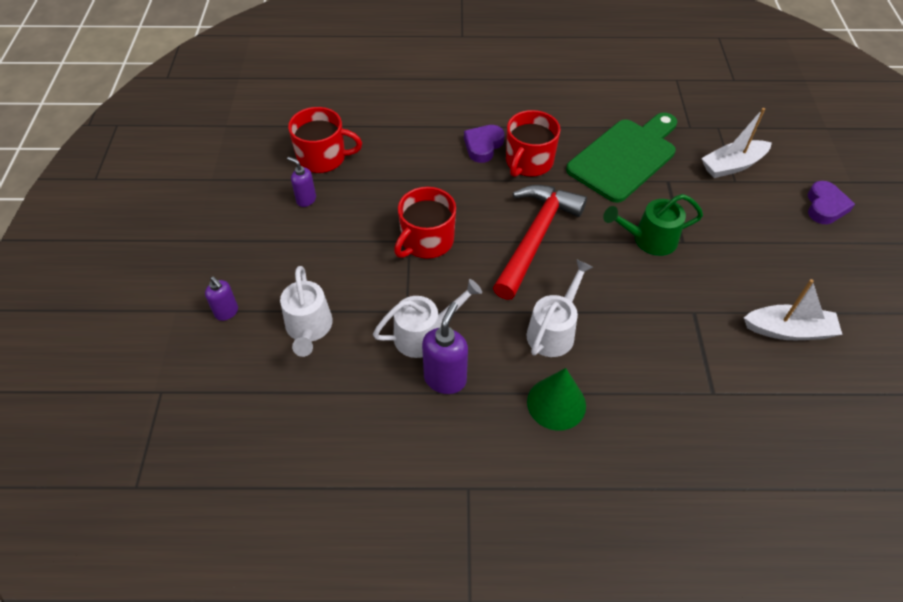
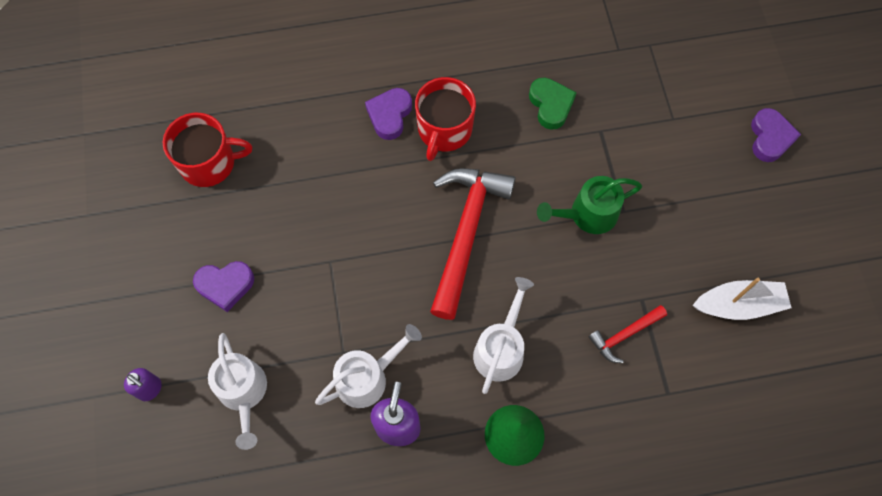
camera: 10 degrees left, 15 degrees up
(306, 200) = (203, 225): purple soap dispenser -> none
(314, 245) = (225, 285): none -> purple heart
(426, 241) = (348, 258): red mug -> none
(625, 157) = (551, 105): green cutting board -> green heart
(674, 338) = (624, 335): none -> red hammer
(732, 165) = (669, 97): white boat -> none

